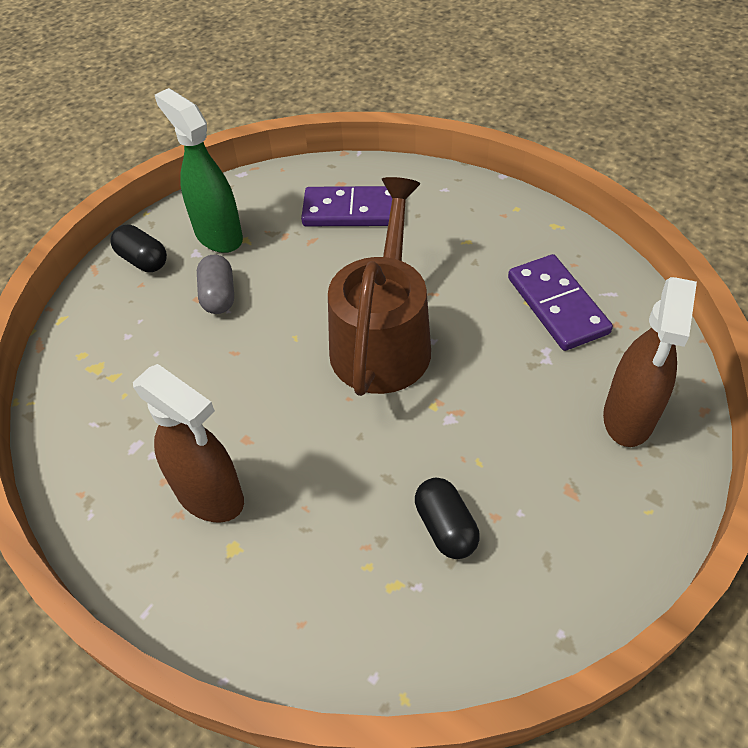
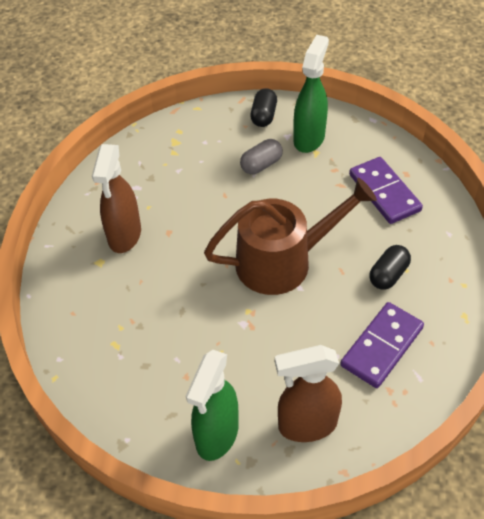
camera: 60 degrees right, 0 degrees up
(445, 527) = (165, 353): black capsule -> black capsule (388, 275)
(602, 518) = (216, 435): none -> green spray bottle

